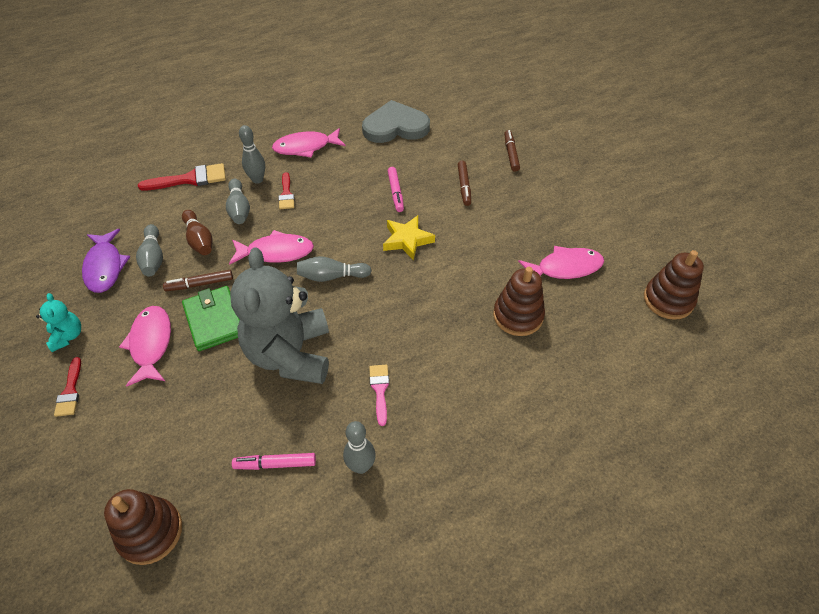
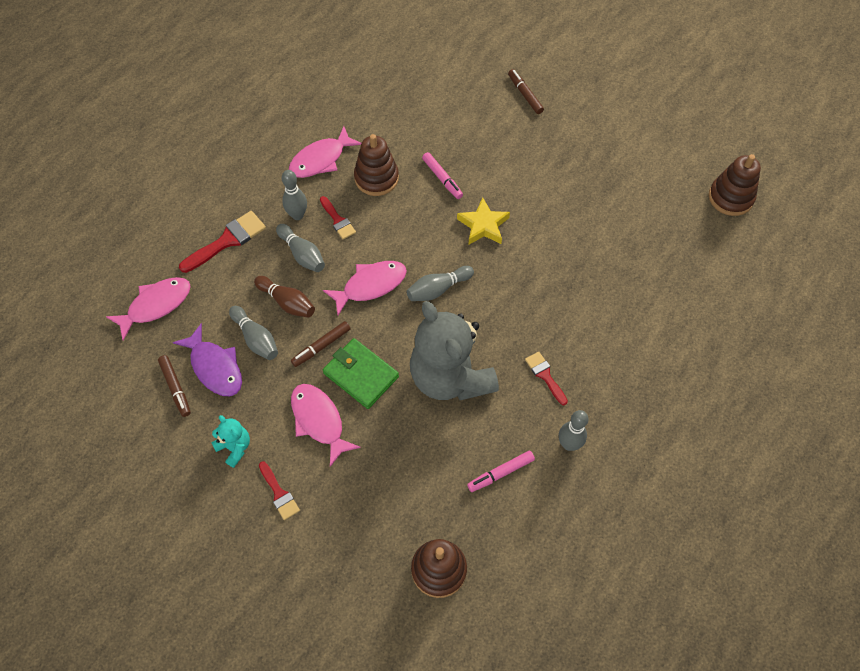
camera: 25 degrees left, 10 degrees up
(380, 390) = (545, 375): pink brush -> red brush
(395, 126) = (396, 102): grey heart -> none
(464, 186) = (502, 148): brown marker -> brown marker (176, 388)
(518, 316) = (619, 262): brown stacking toy -> brown stacking toy (376, 178)
(565, 268) = (634, 199): pink fish -> pink fish (156, 305)

